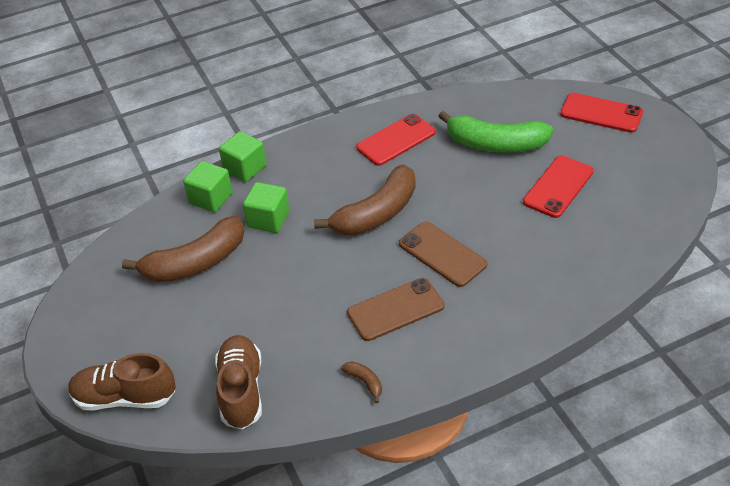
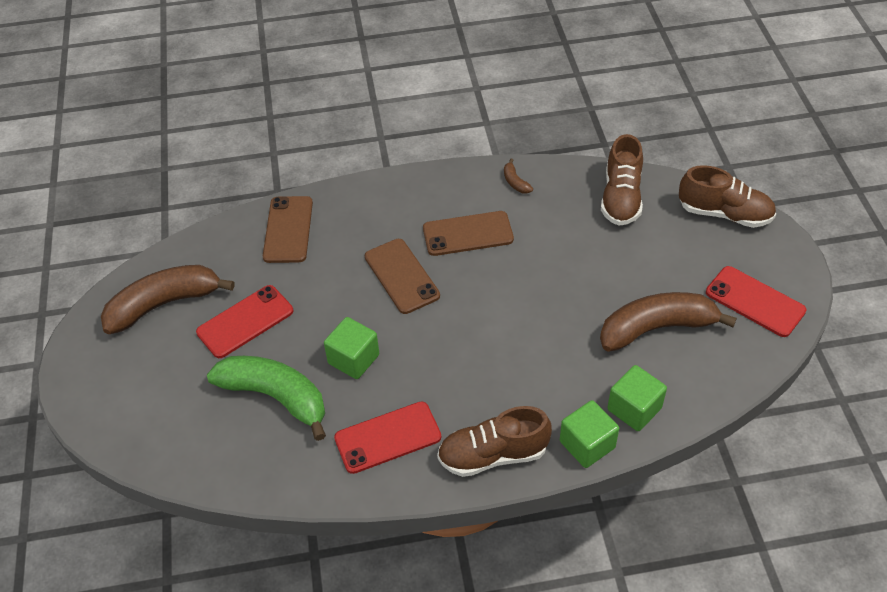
camera: 165 degrees left, 5 degrees up
(268, 219) = (569, 362): green cube -> green cube (353, 359)
(314, 147) = (493, 455): none -> brown shoe
(377, 213) = (449, 338): brown banana -> brown banana (164, 304)
(578, 272) = (288, 229): none -> brown phone
(601, 113) = (127, 409): red phone -> red phone (755, 301)

